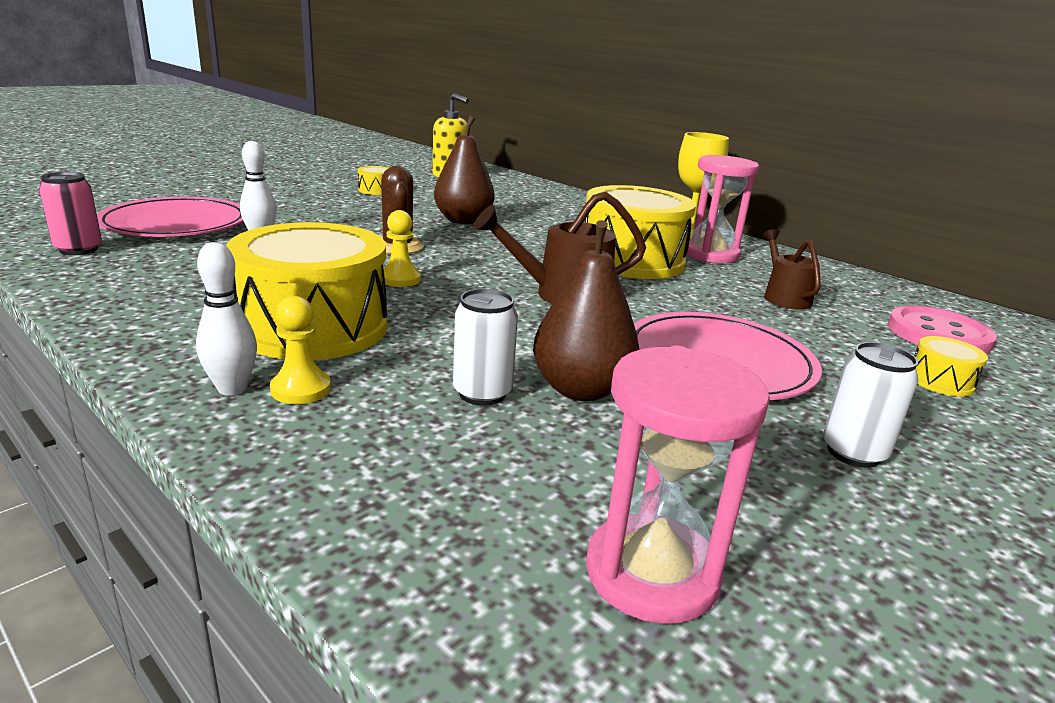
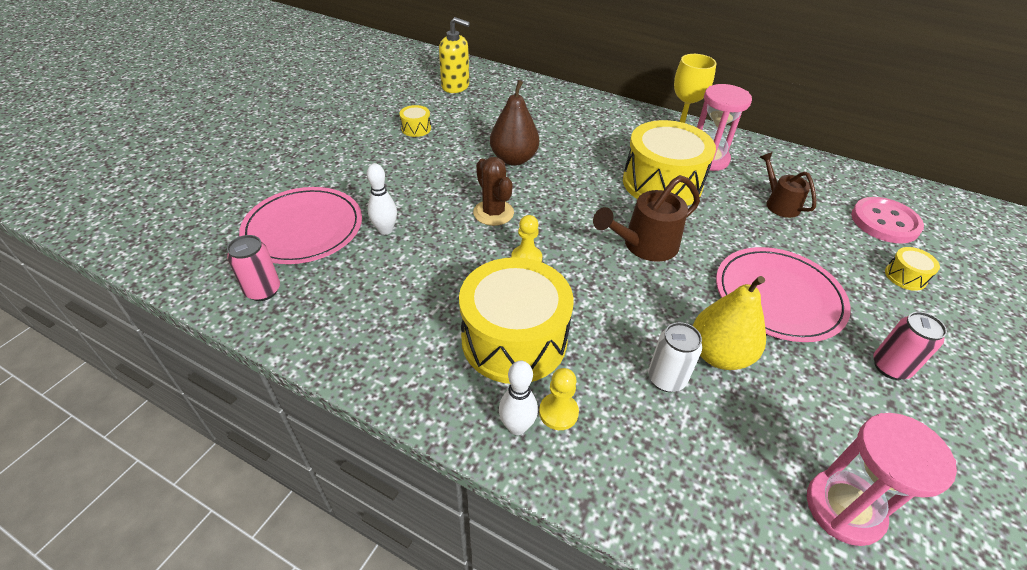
camera: 15 degrees left, 20 degrees up
(581, 389) = (719, 354): brown pear -> yellow pear
(853, 453) = (890, 367): white can -> pink can

